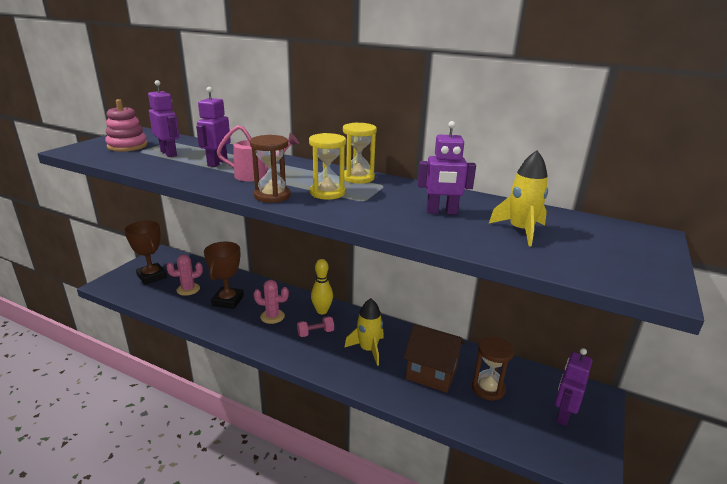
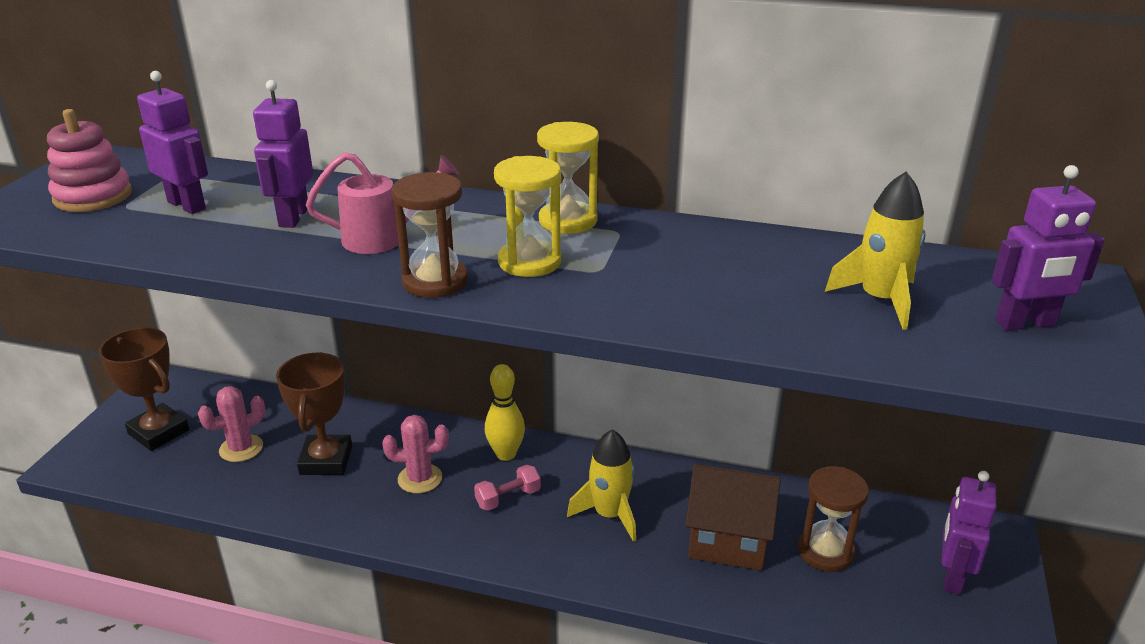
camera: 10 degrees left, 5 degrees up
(441, 212) = (740, 278): purple robot -> purple robot (1025, 323)

